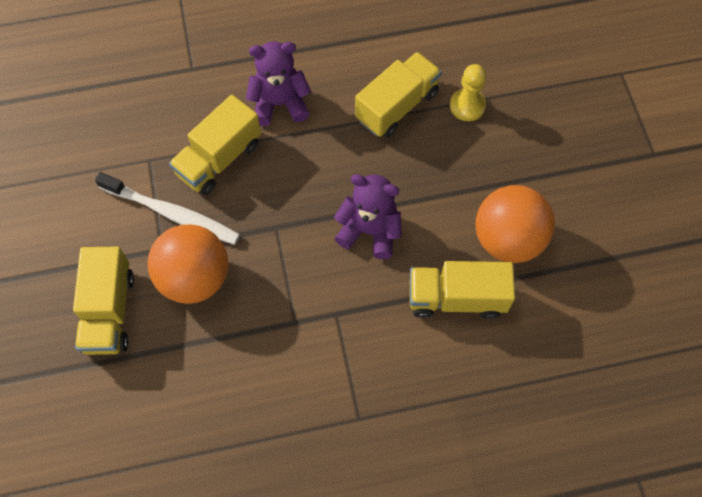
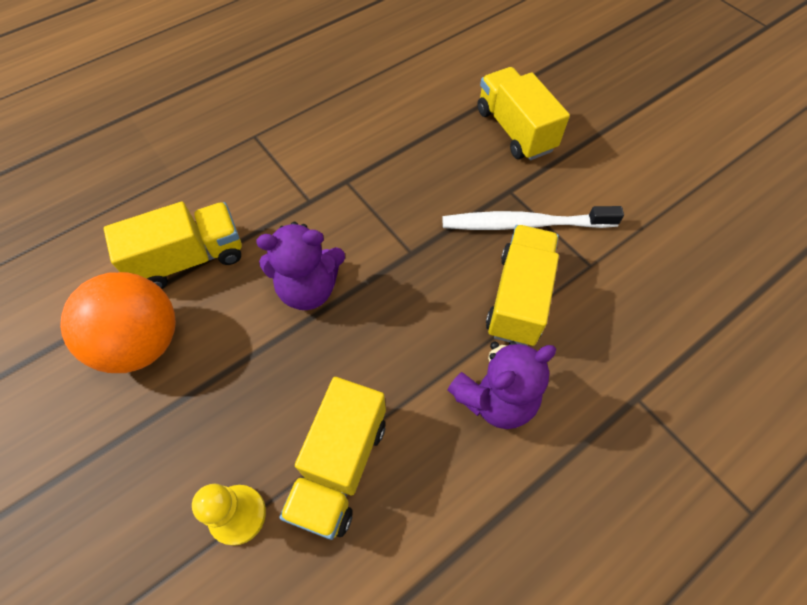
camera: 155 degrees right, 5 degrees down
(195, 278) = (460, 180): orange ball -> none

